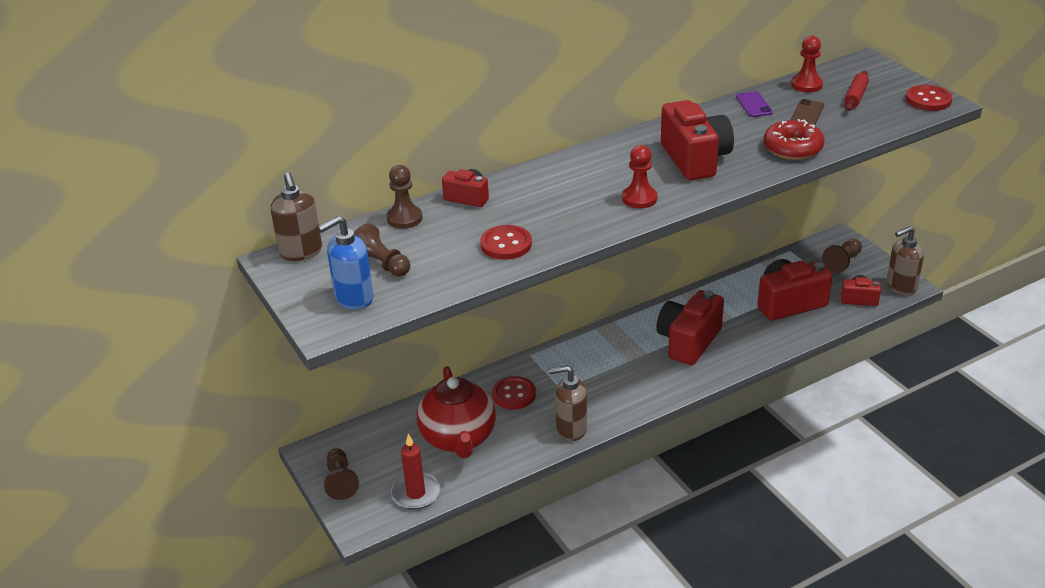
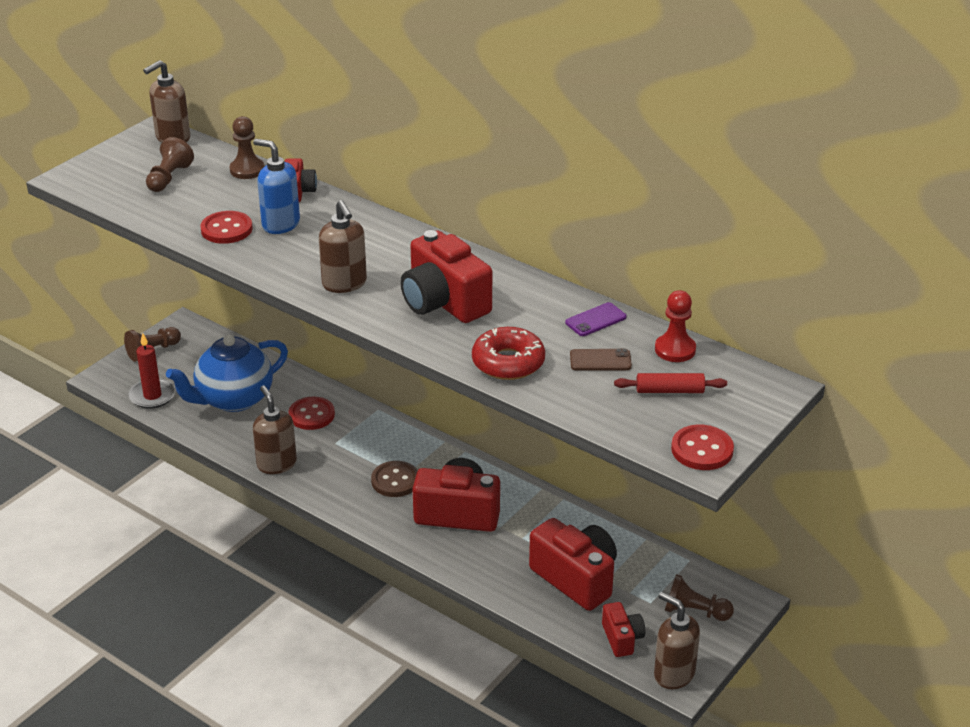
camera: 65 degrees right, 0 degrees up
(353, 298) = (113, 179): blue soap dispenser -> blue soap dispenser (280, 224)
(458, 439) = (233, 399): red teapot -> blue teapot
(631, 365) = (395, 481): none -> brown button
(639, 198) = (344, 284): red pawn -> brown soap dispenser
(695, 159) = (444, 302): red camera -> red camera turned 90 degrees clockwise

